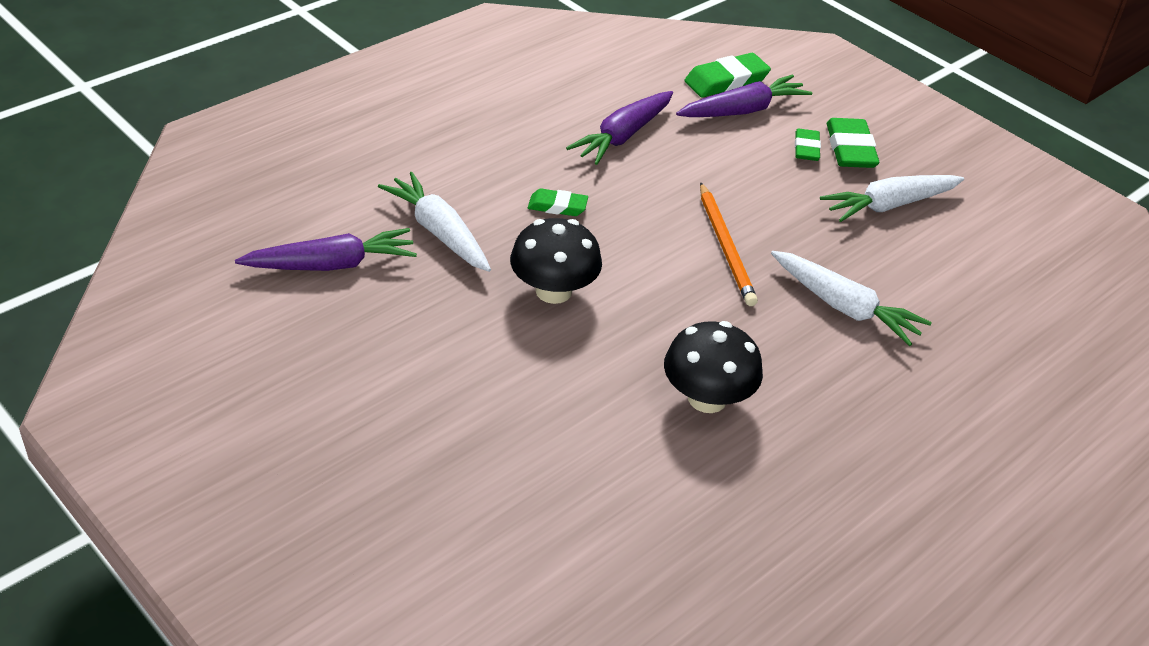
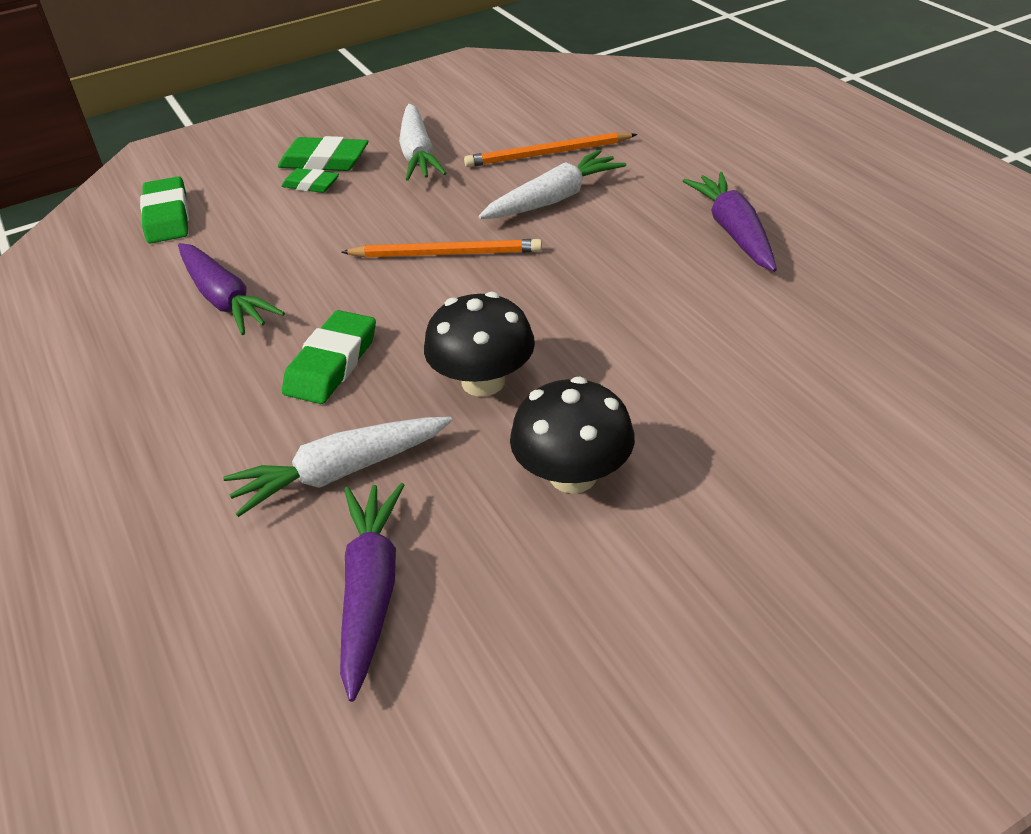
camera: 70 degrees left, 0 degrees up
(557, 206) = (331, 363): green eraser -> green eraser, size x1.61
(707, 398) = (668, 294): black mushroom -> black mushroom (573, 475)
(743, 110) = (226, 213): purple carrot -> purple carrot (733, 232)
(931, 295) = (547, 154): none -> orange pencil

